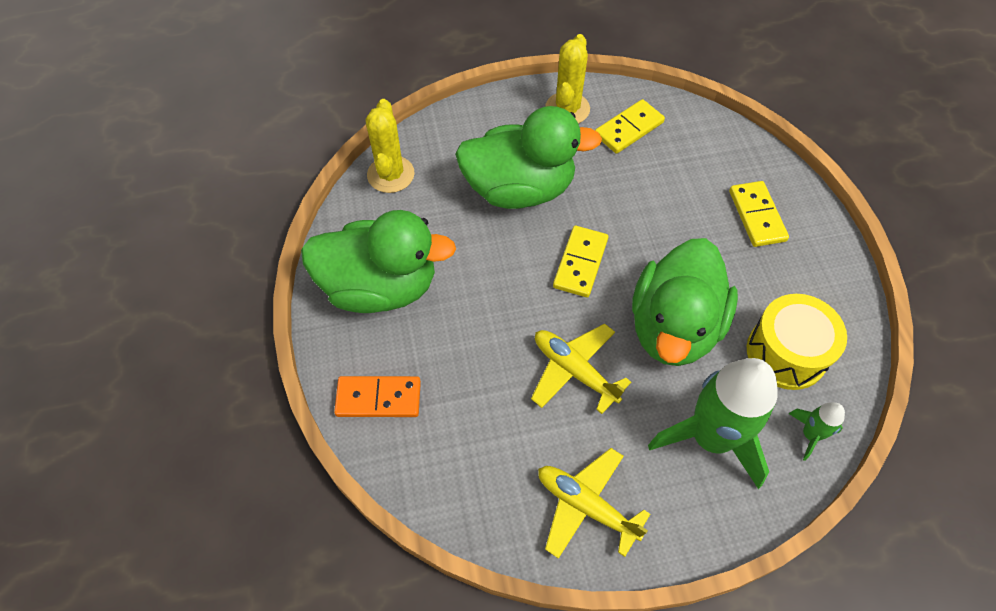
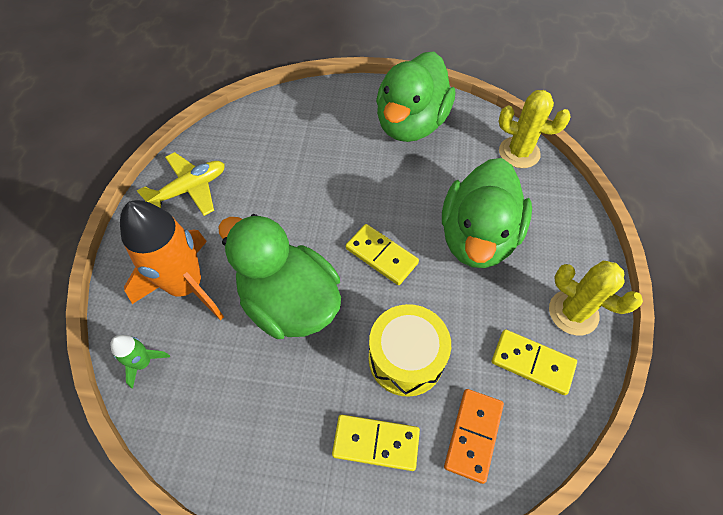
camera: 110 degrees right, 0 degrees up
(378, 398) = (324, 105): orange domino -> orange domino (473, 435)
(574, 371) = (287, 217): yellow plane -> none
(628, 129) = (532, 362): yellow domino -> yellow domino turned 45 degrees counterclockwise
(711, 438) = (186, 286): green rocket -> orange rocket
(786, 353) = (219, 385): yellow drum -> yellow drum (406, 358)

